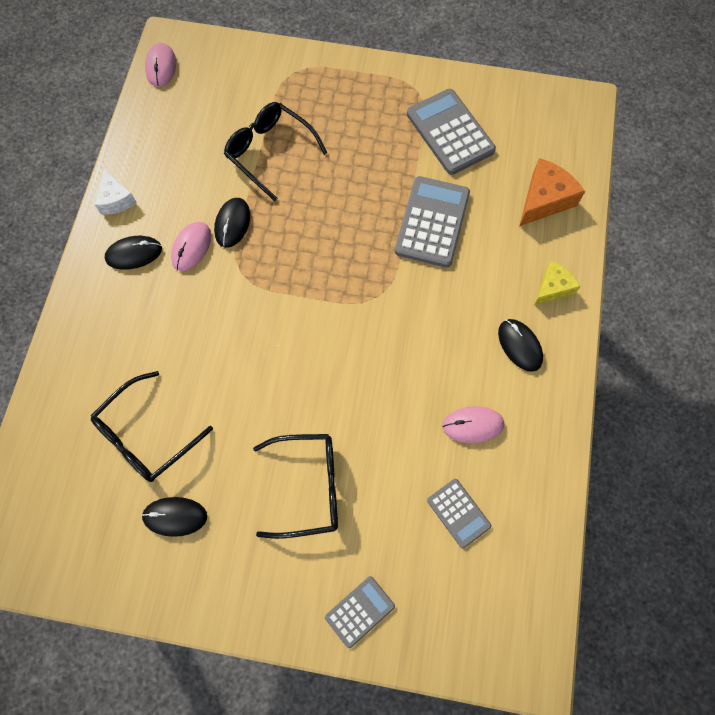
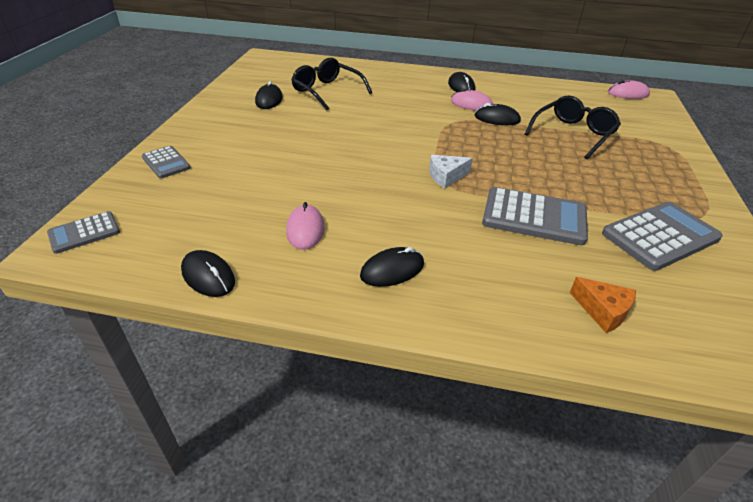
camera: 90 degrees right, 30 degrees down
(116, 200) = (502, 81): white cheese -> white cheese (446, 176)
(309, 486) = (273, 145): black glasses -> none
(458, 513) = (222, 215): grey calculator -> grey calculator (84, 233)
(544, 199) = (603, 311): orange cheese -> orange cheese, size x0.66
(548, 501) = (208, 276): none -> black mouse
(553, 288) = (471, 306): yellow cheese -> none

